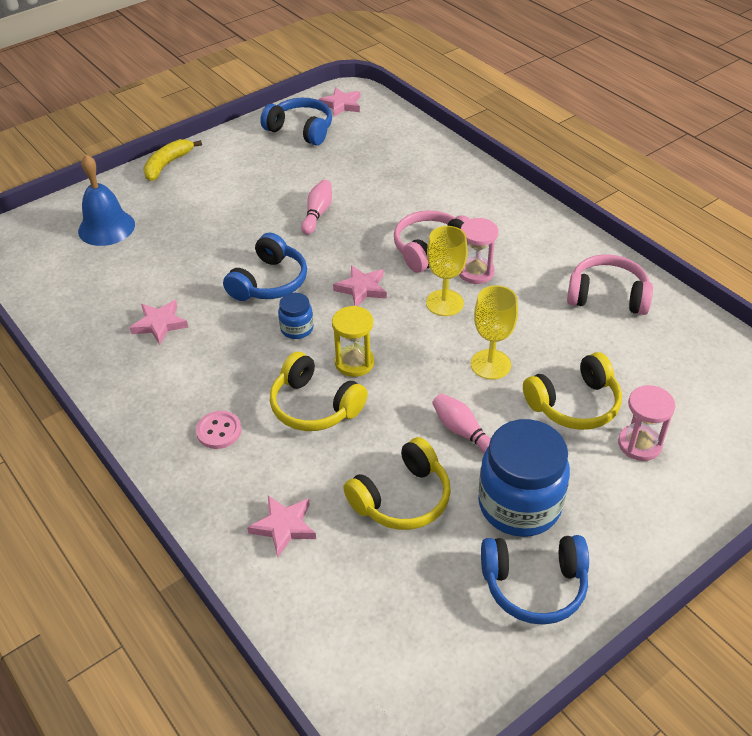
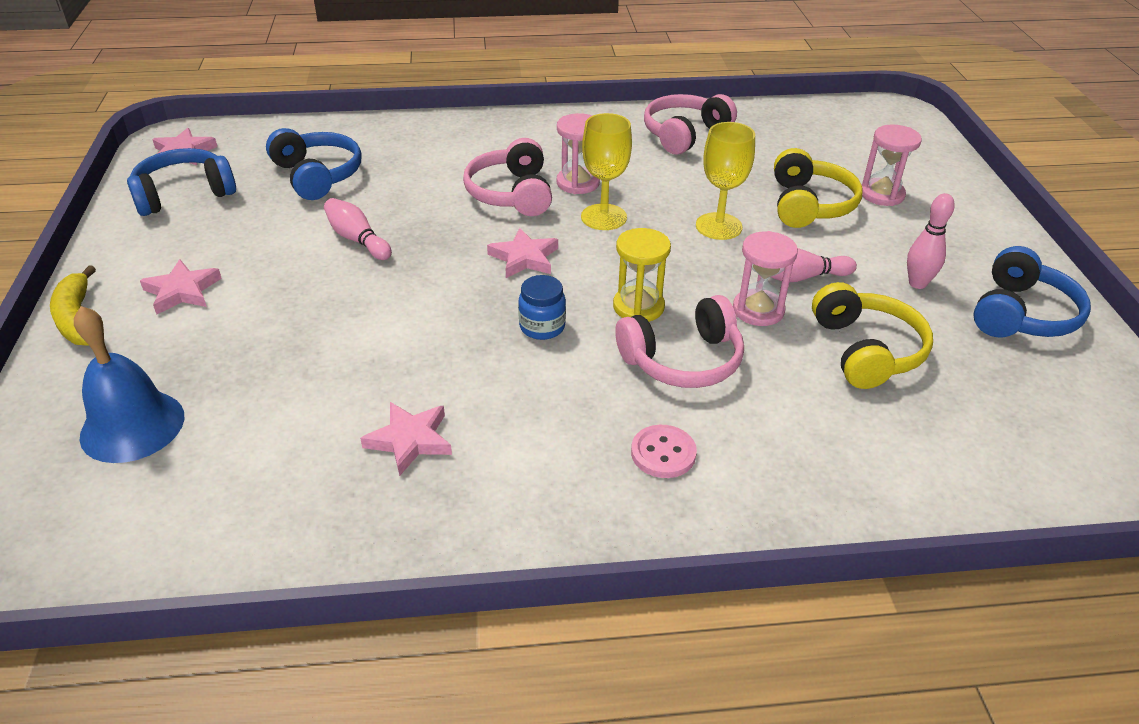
camera: 60 degrees left, 5 degrees down
(269, 282) = (436, 318): blue headphones -> blue headphones (317, 175)
(284, 527) = (858, 453): pink star -> pink star (182, 291)
(314, 406) = (683, 360): yellow headphones -> pink headphones
(402, 423) = (758, 310): none -> pink hourglass
(519, 505) = (917, 283): blue jar -> pink bowling pin

